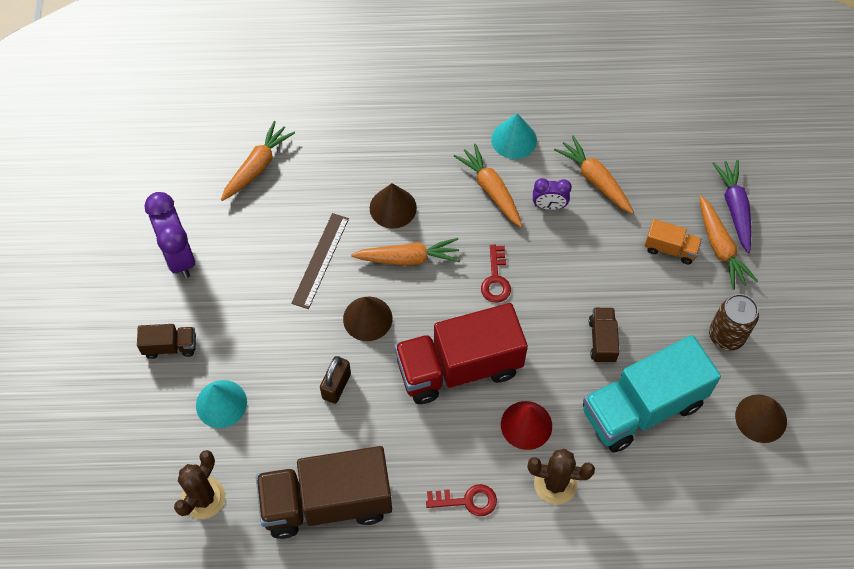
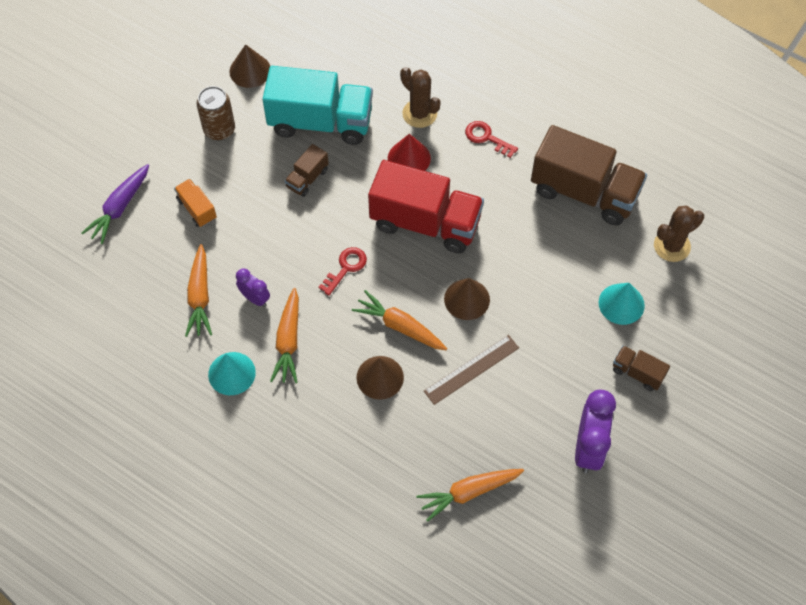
camera: 145 degrees left, 0 degrees up
(336, 386) = (525, 264): brown padlock -> none
(720, 247) = (160, 187): orange carrot -> none

